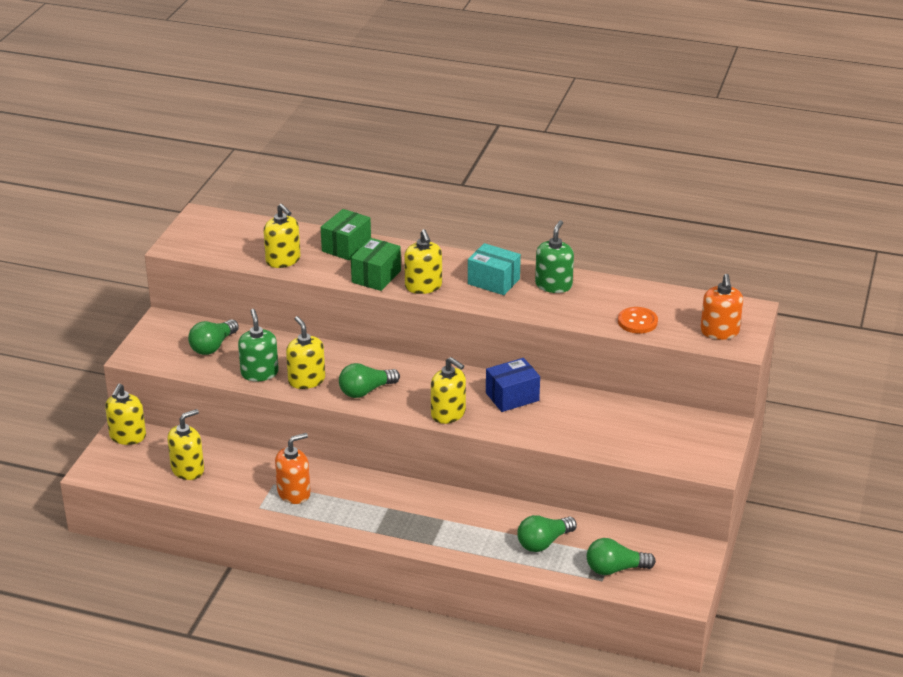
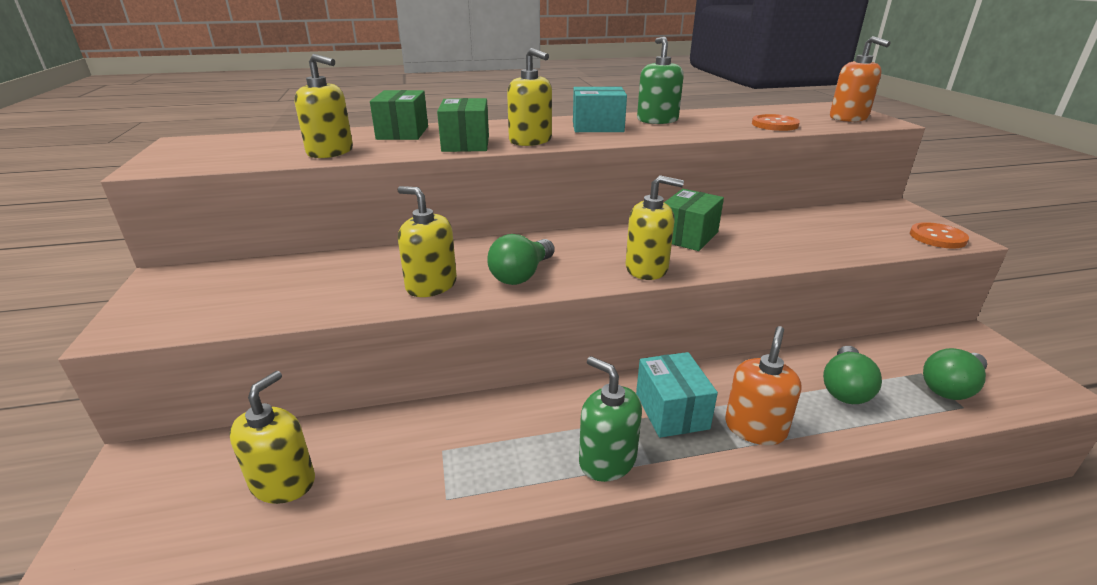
camera: 30 degrees left, 5 degrees down
(127, 436) = (146, 466): yellow soap dispenser -> none
(213, 346) = (261, 285): green light bulb -> none
(259, 373) = (355, 295): green soap dispenser -> green soap dispenser (607, 460)
(294, 493) = (483, 451): orange soap dispenser -> orange soap dispenser (755, 428)
(418, 513) = (671, 411): none -> turquoise box
(512, 397) = (687, 236): blue box -> green box
(697, 462) = (937, 237): none -> orange button

